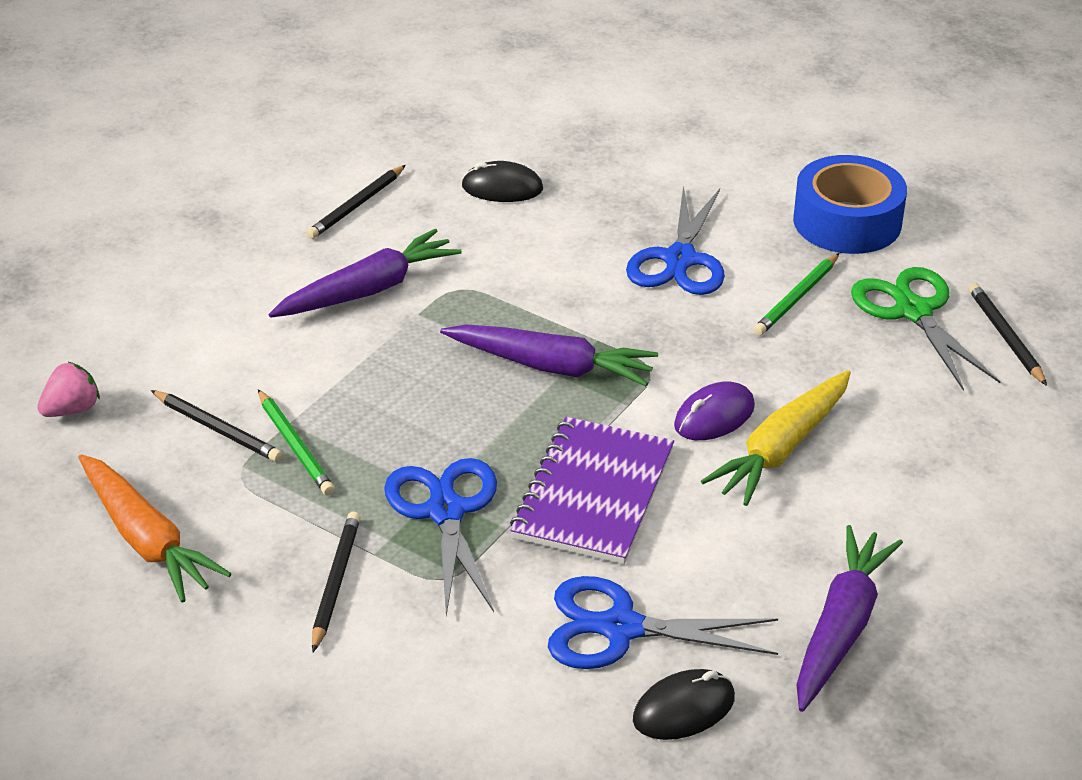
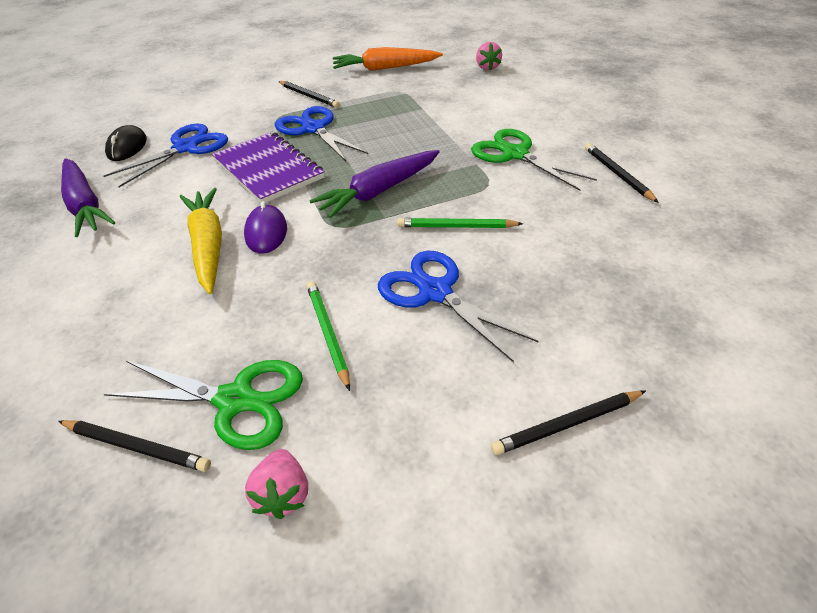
camera: 125 degrees right, 5 degrees up
(217, 429) = (437, 92): black pencil -> black pencil (567, 424)
(295, 446) = (404, 106): green pencil -> green pencil (456, 226)
(367, 290) = (515, 154): purple carrot -> green scissors
(445, 511) = (313, 129): blue scissors -> blue scissors turned 150 degrees counterclockwise
(502, 188) = (603, 241): black mouse -> none
(847, 221) = (395, 438): blue tape -> none
(943, 250) = (283, 494): none -> pink strawberry

